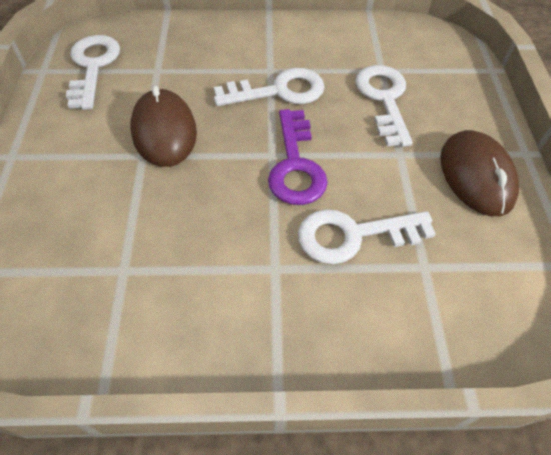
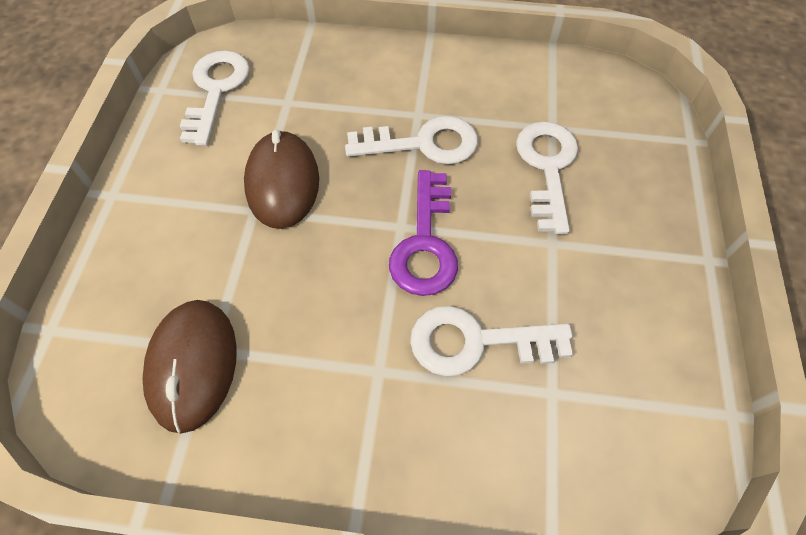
camera: 10 degrees right, 5 degrees up
(476, 176) = (640, 283): brown mouse -> brown mouse (193, 365)

